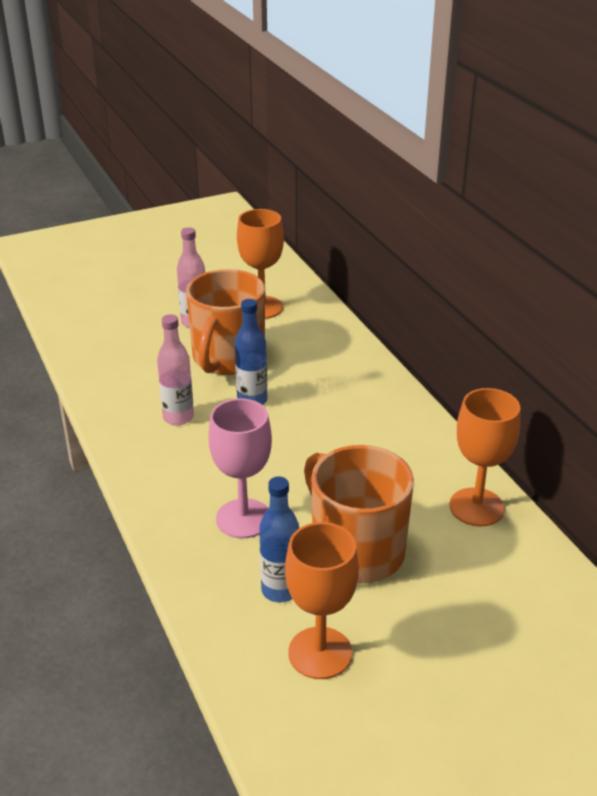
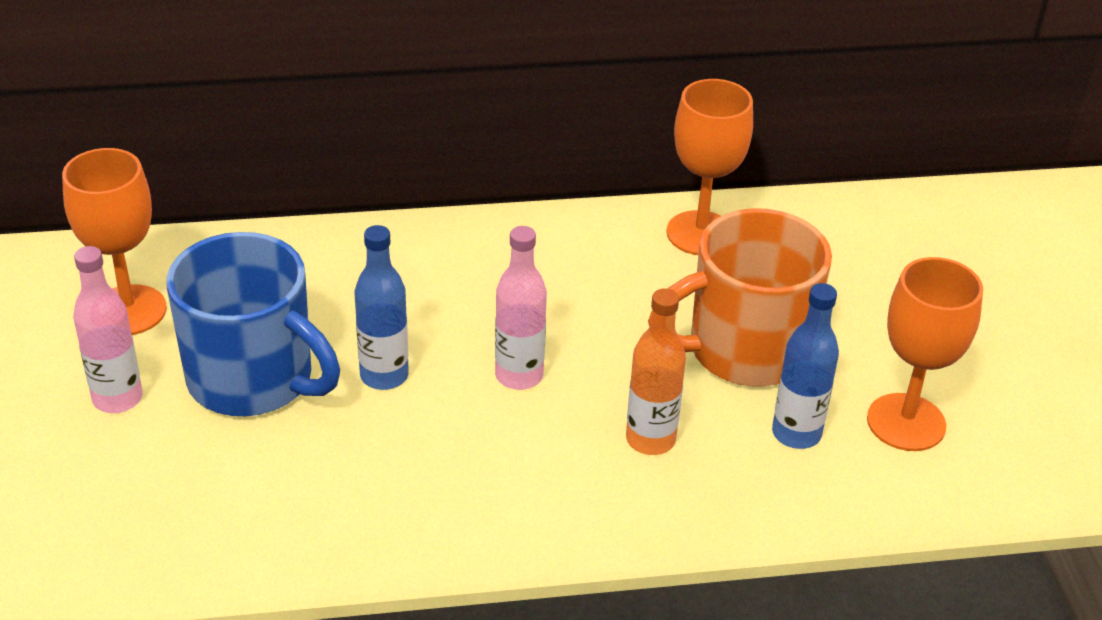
camera: 75 degrees left, 5 degrees up
(178, 417) = (385, 466): pink bottle -> pink bottle (519, 376)
(227, 358) = (254, 380): orange mug -> blue mug
(243, 518) = (650, 440): pink goblet -> orange bottle

